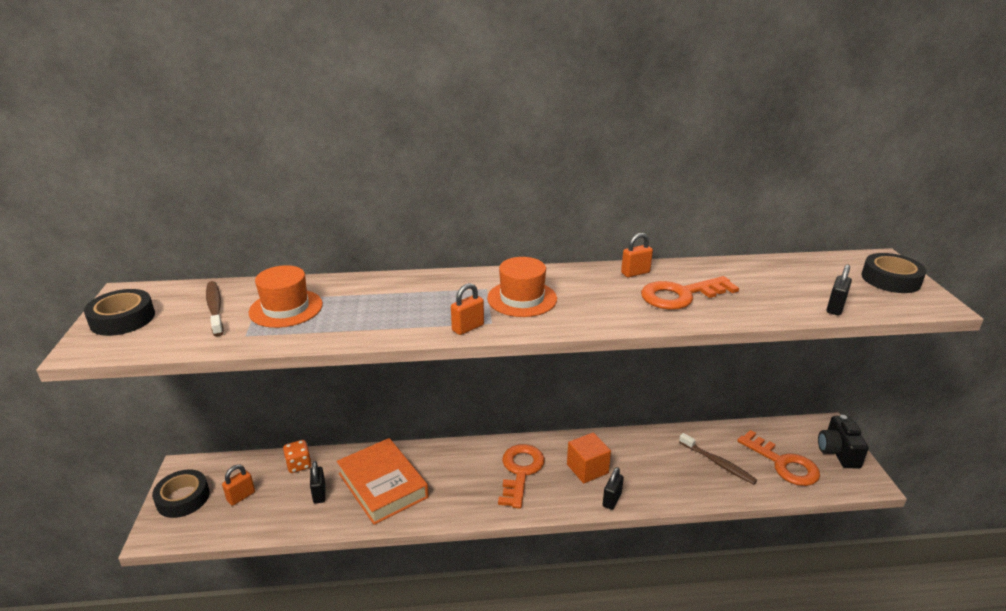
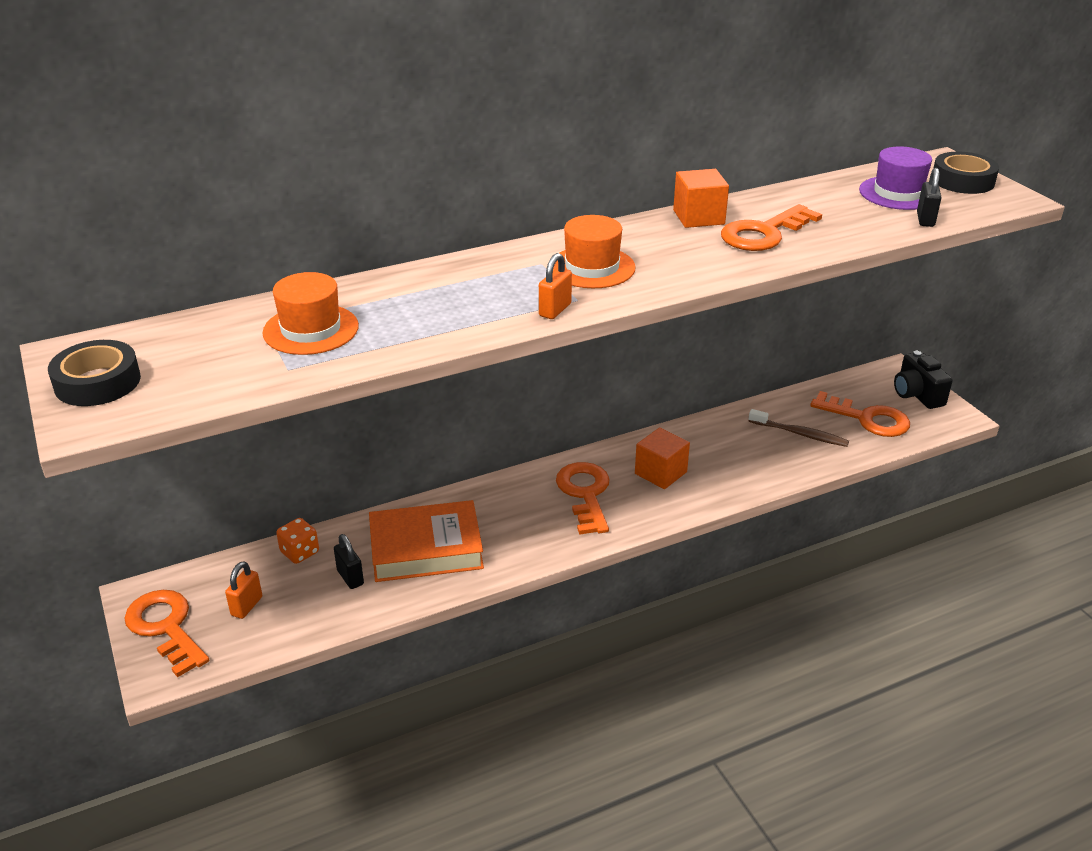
camera: 20 degrees left, 5 degrees up
(183, 498) = (166, 628): black tape -> orange key
(215, 308) = (215, 347): brown toothbrush -> none
(383, 485) = (426, 548): orange book -> orange book turned 45 degrees counterclockwise
(612, 500) = (704, 498): black padlock -> none
(635, 273) = (698, 217): orange padlock -> orange cube
(822, 281) = (898, 193): none -> purple hat

